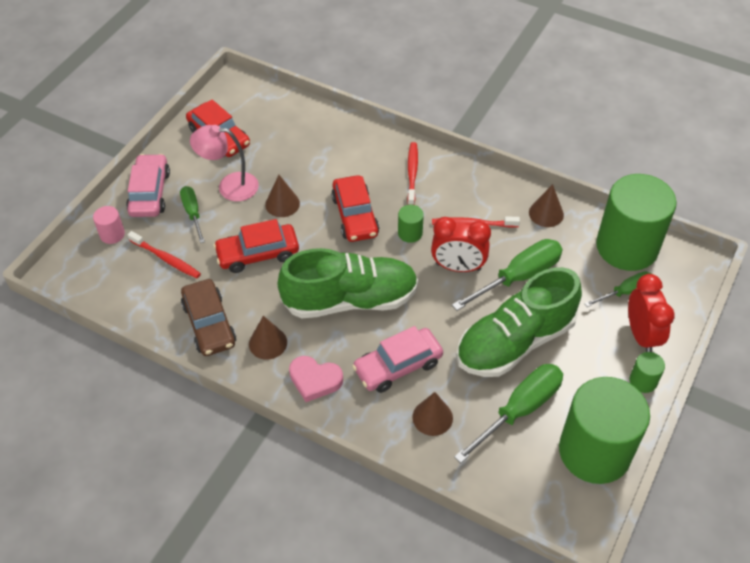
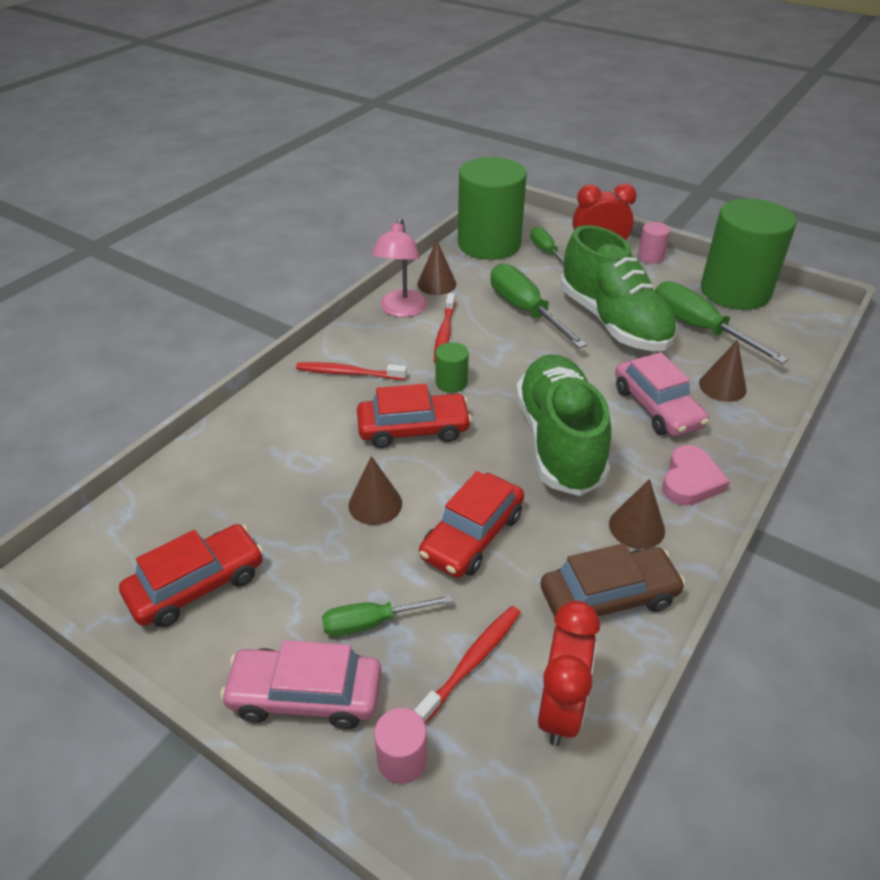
camera: 85 degrees left, 10 degrees down
(229, 186) = (321, 570): pink lamp -> pink lamp (401, 310)
(258, 254) = (472, 535): red car -> red car turned 45 degrees clockwise
(458, 267) = (509, 350): red clock -> red clock (560, 708)
(643, 381) = (650, 257): green cylinder -> pink cylinder

